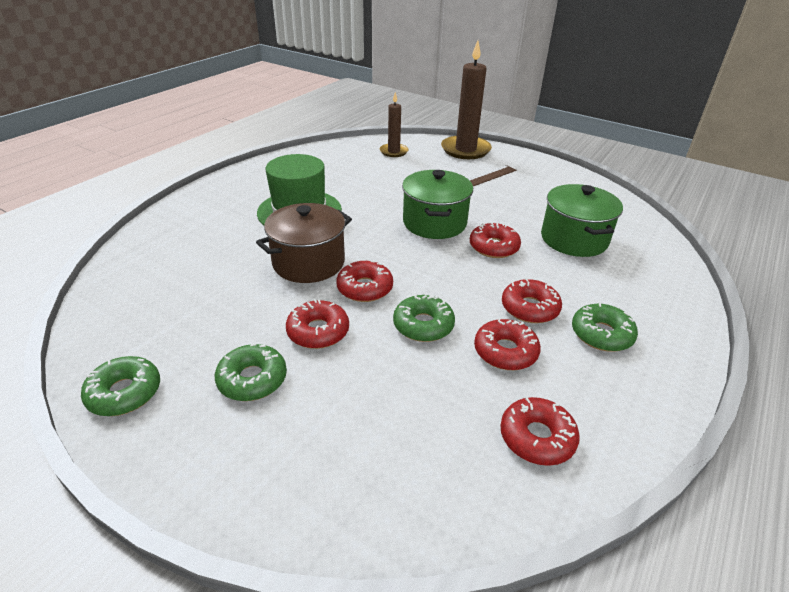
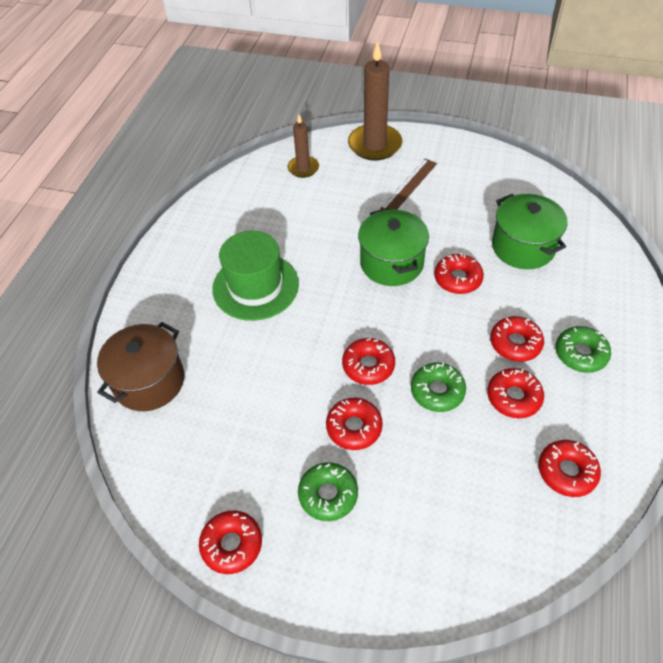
camera: 15 degrees left, 15 degrees up
(124, 393) = (232, 544): green donut -> red donut
(308, 262) = (302, 351): brown pot -> brown pot (149, 381)

